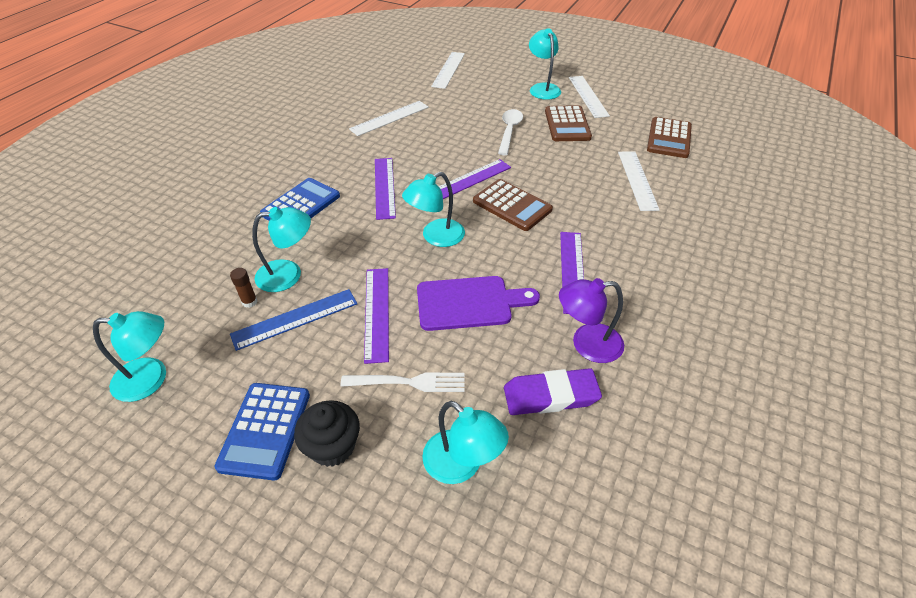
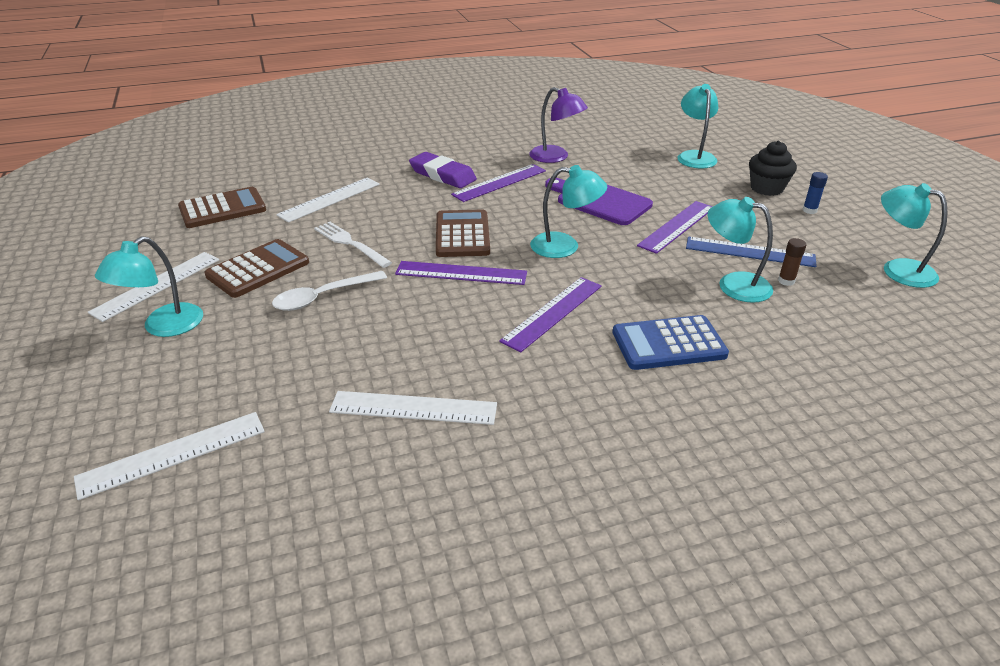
camera: 135 degrees left, 10 degrees down
(265, 430) = (809, 210): blue calculator -> blue glue stick
(408, 382) = (691, 189): white fork -> white fork (350, 243)
(550, 396) = (611, 153): purple eraser -> purple eraser (442, 175)

